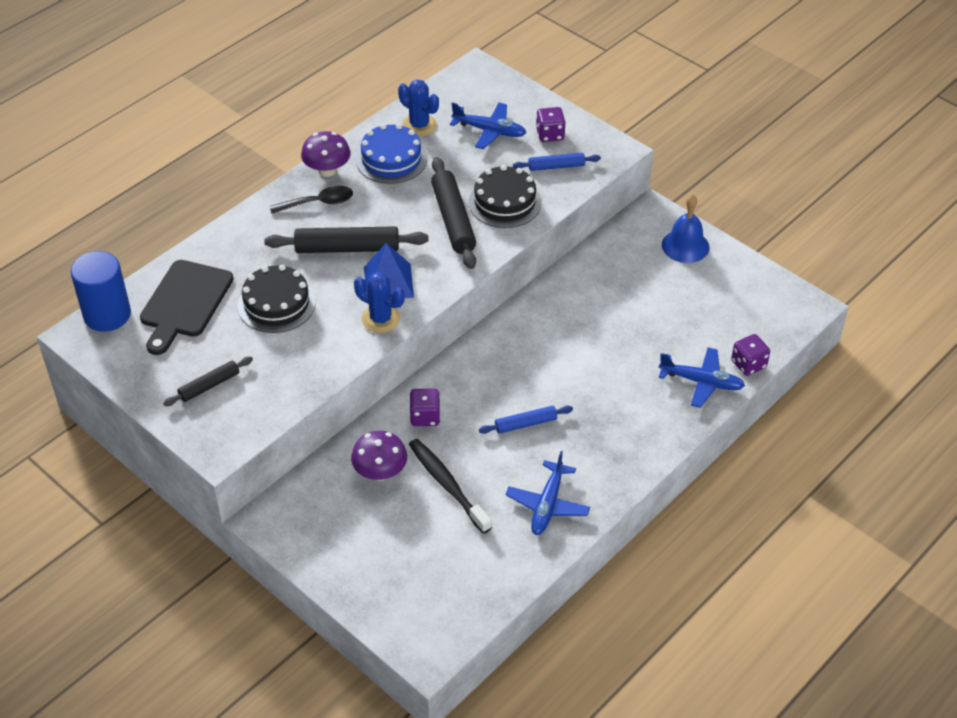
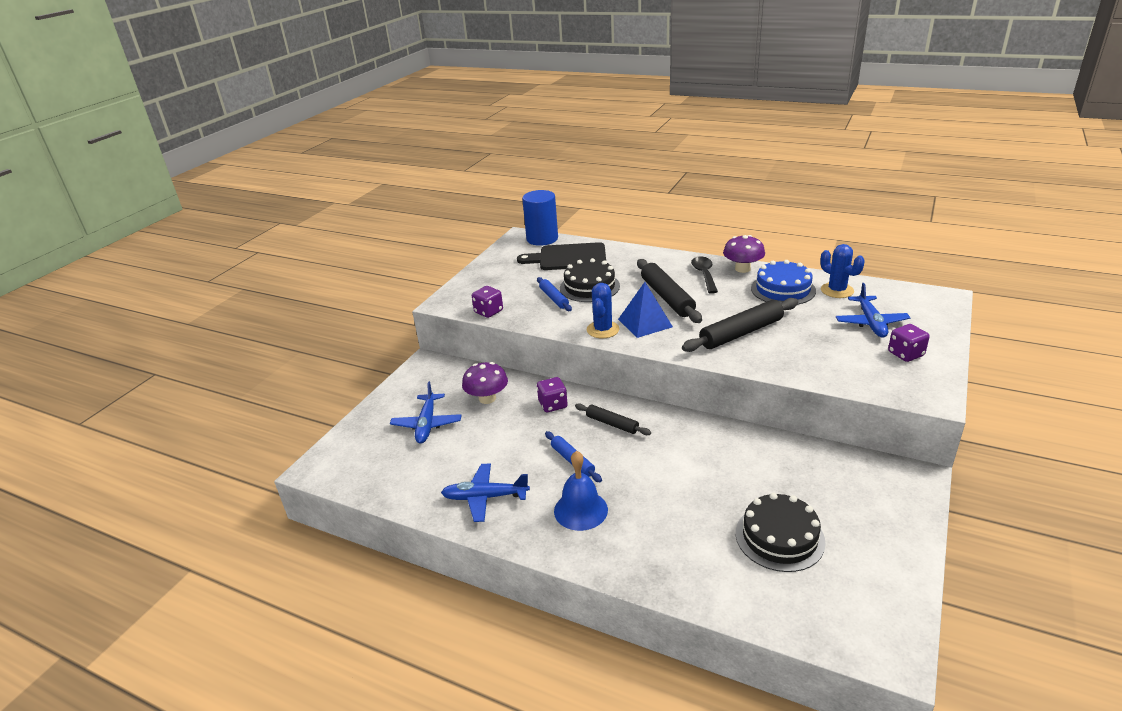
camera: 75 degrees right, 15 degrees down
(209, 385) = (499, 285): black rolling pin -> black rolling pin (612, 424)
(318, 203) = (704, 275): black spoon -> black spoon turned 150 degrees counterclockwise
(419, 125) = (837, 290): blue cactus -> blue cactus turned 60 degrees counterclockwise
(447, 485) = (486, 434): black toothbrush -> none
(504, 202) = (788, 352): black cake -> black cake (779, 537)
(556, 166) = (866, 368): blue rolling pin -> blue rolling pin (554, 298)
(685, 246) = (890, 514): blue bell -> blue bell (580, 510)
(701, 382) = (696, 574): blue plane -> blue plane (427, 424)
(748, 364) = (750, 611): purple dice -> purple dice (488, 312)

